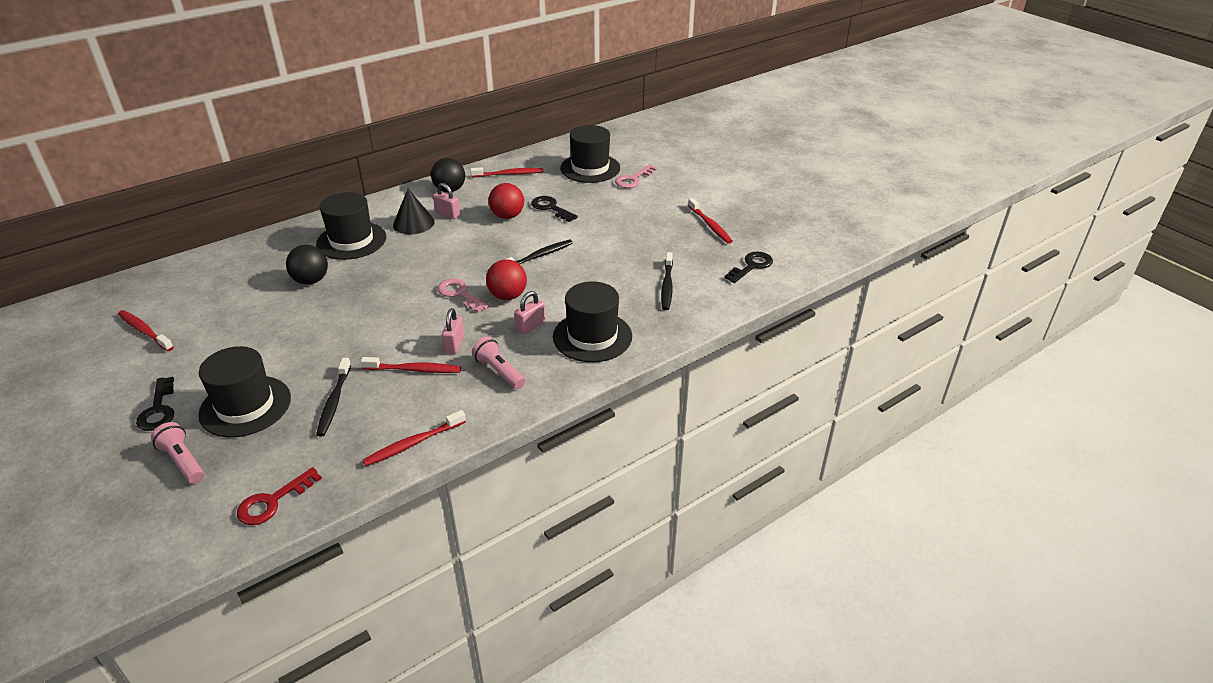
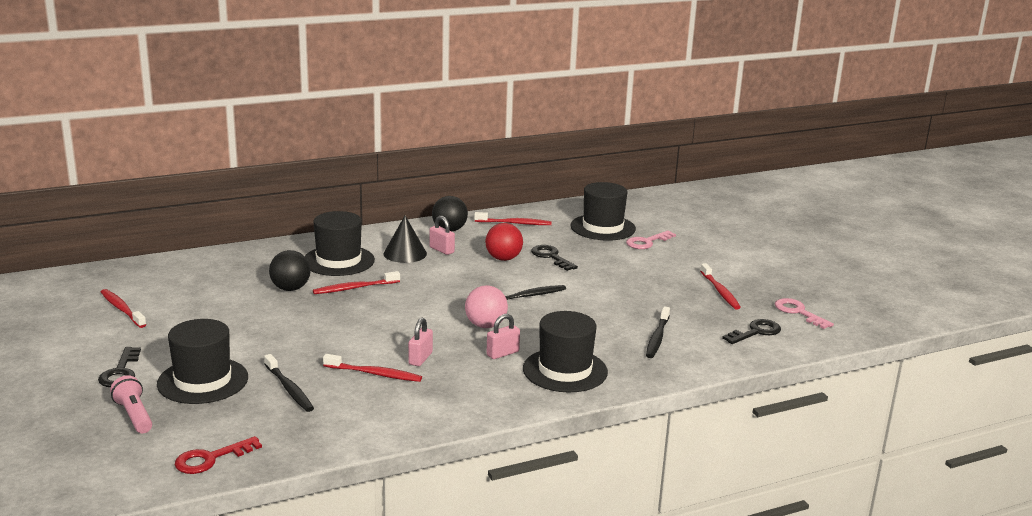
camera: 10 degrees right, 15 degrees down
(334, 401) = (289, 389): black toothbrush -> black toothbrush turned 45 degrees counterclockwise
(414, 443) = (358, 433): red toothbrush -> red toothbrush (355, 288)
(460, 294) = (436, 318): pink key -> pink key (798, 312)
(499, 371) = (460, 386): pink flashlight -> none
(507, 296) = (485, 325): red ball -> pink ball

